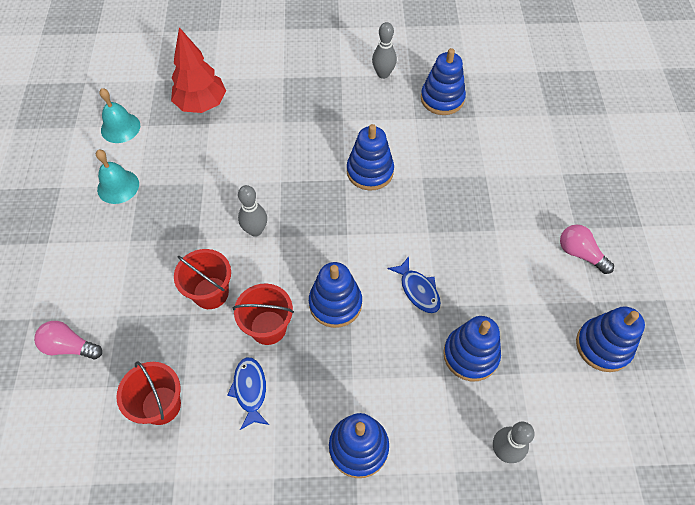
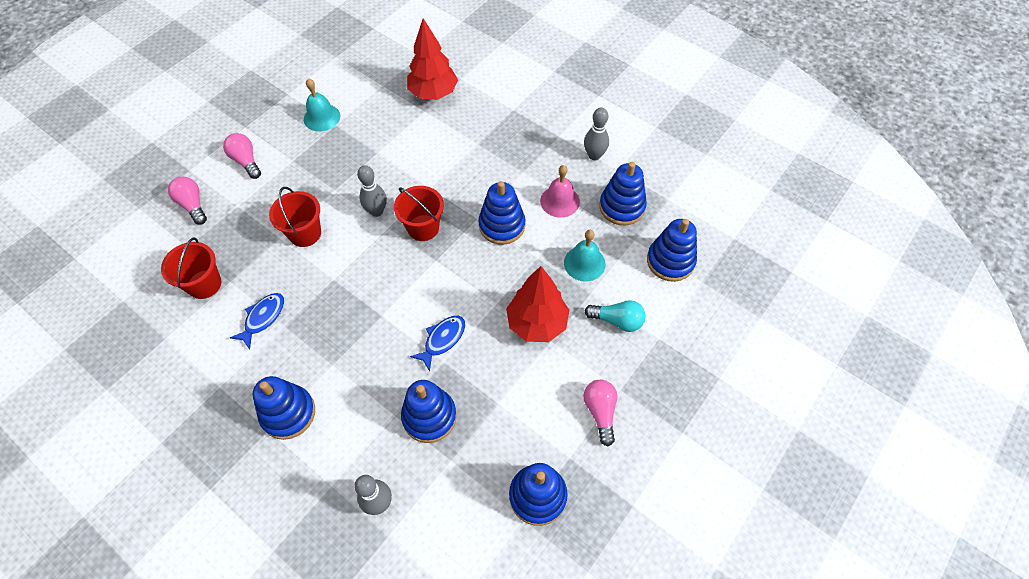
camera: 40 degrees right, 0 degrees up
(83, 271) = (246, 161): none -> pink light bulb
(120, 127) = (363, 76): turquoise bell -> turquoise bell (584, 263)
(268, 327) = (316, 285): red bucket -> red bucket (423, 228)
(335, 303) = (376, 303): blue stacking toy -> blue stacking toy (670, 261)
(393, 124) = (560, 201): none -> pink bell
(418, 290) = (442, 340): blue fish -> blue fish turned 150 degrees counterclockwise
(473, 225) = (537, 323): none -> red tree
(524, 182) = (617, 321): none -> turquoise light bulb

